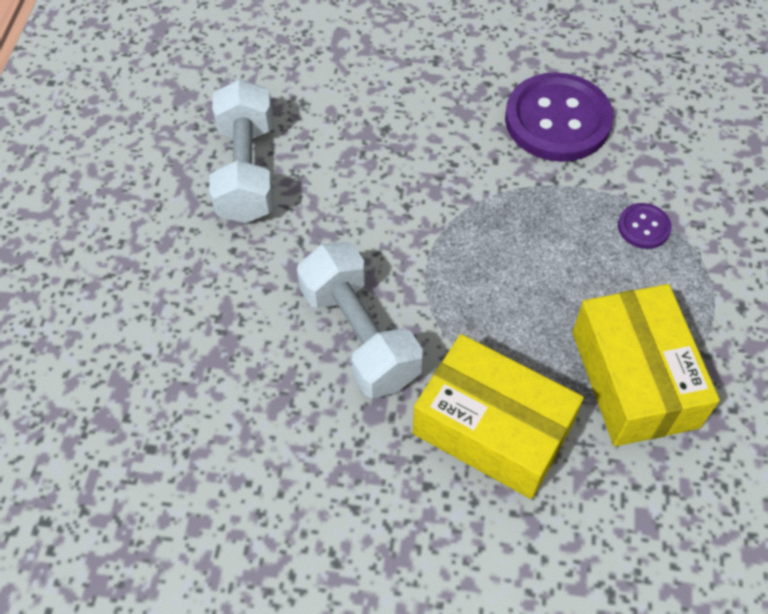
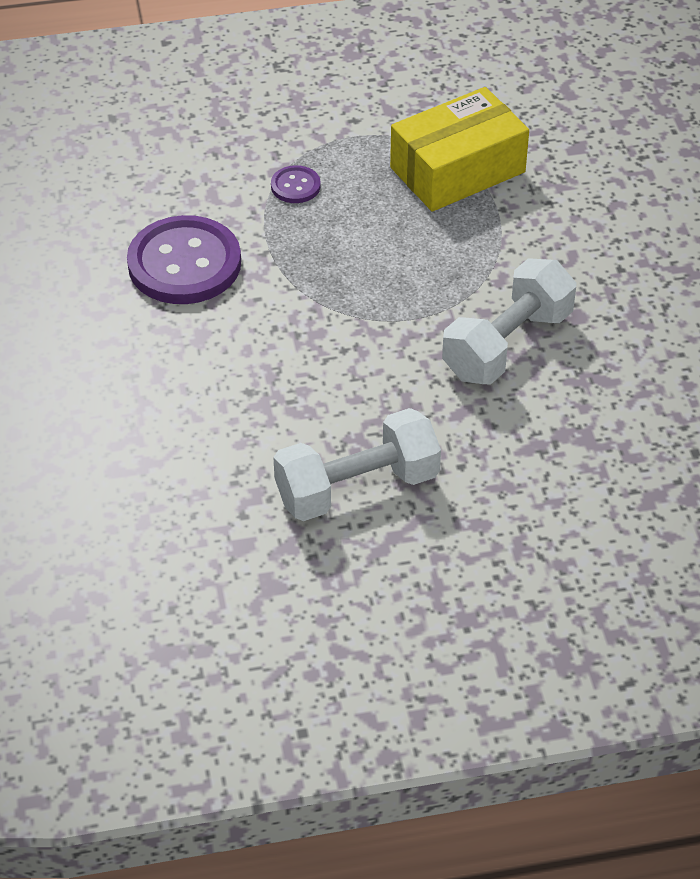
camera: 110 degrees left, 10 degrees down
(492, 429) = (549, 241): yellow box -> none

